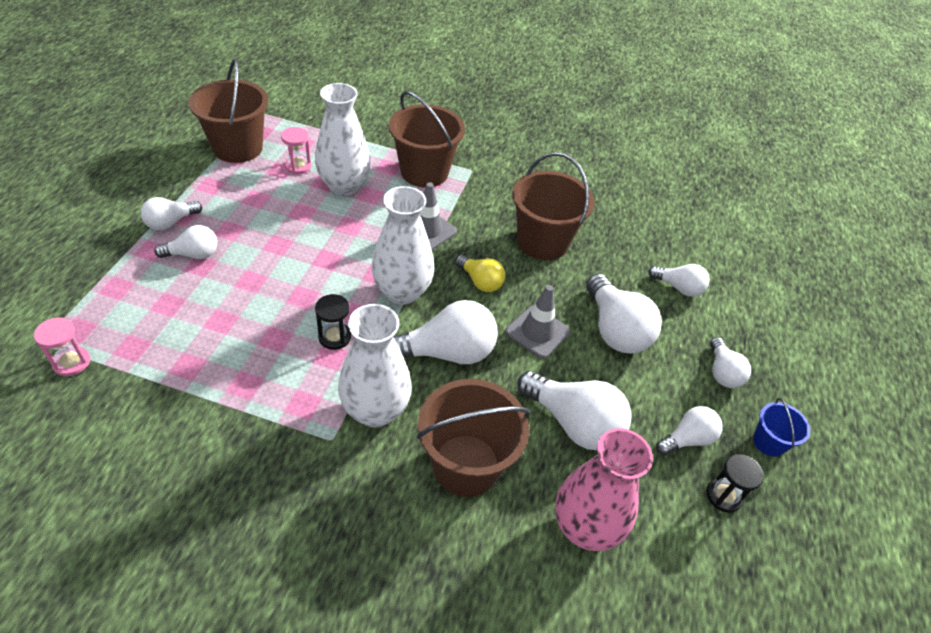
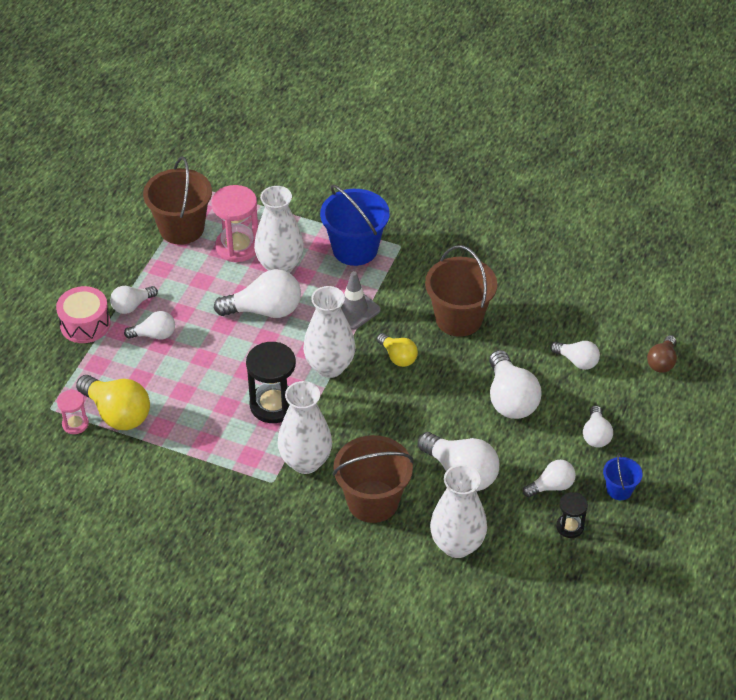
camera: 10 degrees right, 0 degrees up
(110, 241) = (85, 324): none -> pink drum
(131, 348) = (117, 413): none -> yellow light bulb
(298, 166) = (238, 246): pink hourglass -> pink hourglass, size x1.83
(334, 337) = (273, 405): black hourglass -> black hourglass, size x1.83
(424, 172) = (355, 249): brown bucket -> blue bucket
(447, 352) = (364, 417): white light bulb -> white light bulb (265, 310)
(537, 332) = (442, 401): grey traffic cone -> none
(585, 527) = (457, 545): pink vase -> white vase
(768, 289) = (662, 362): none -> brown light bulb

